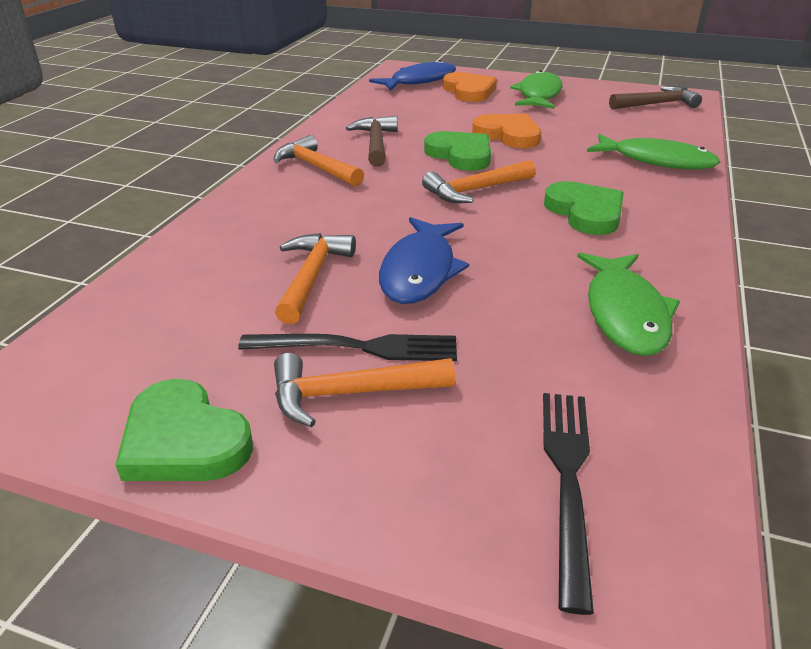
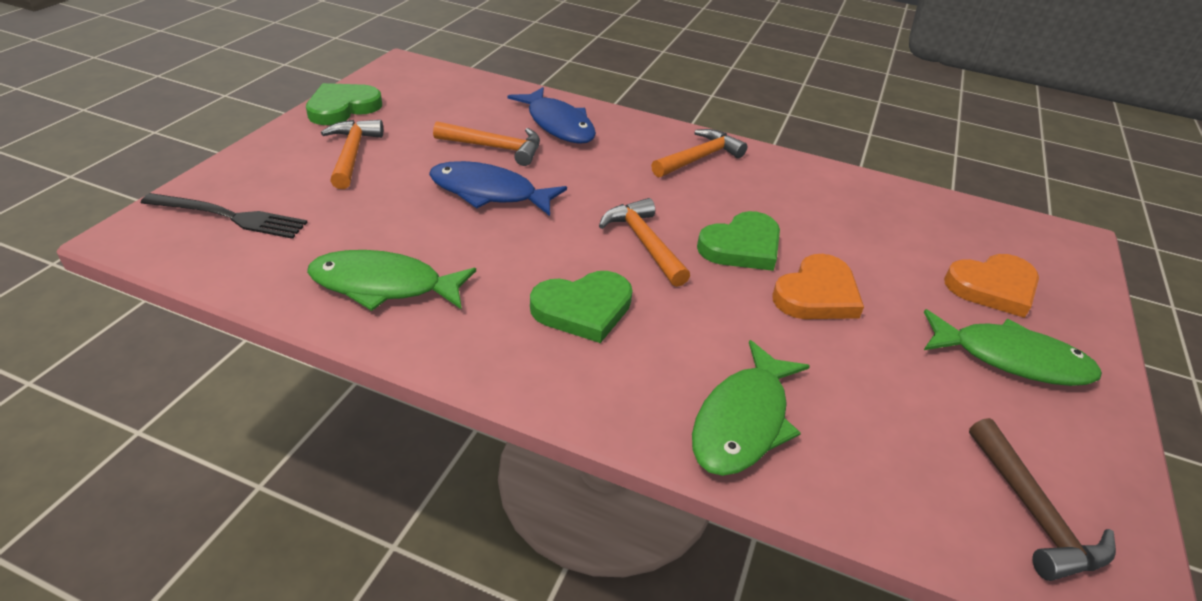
camera: 90 degrees right, 5 degrees up
(358, 347) = (398, 160): black fork -> none
(376, 143) = (766, 194): brown hammer -> none
(419, 81) = (1016, 248): blue fish -> blue fish (558, 124)

